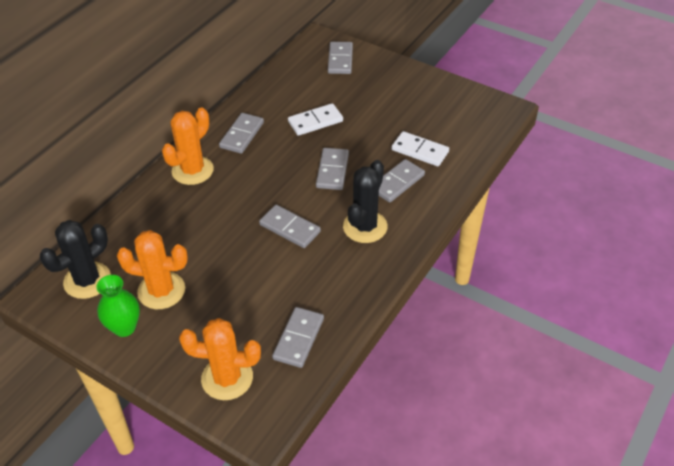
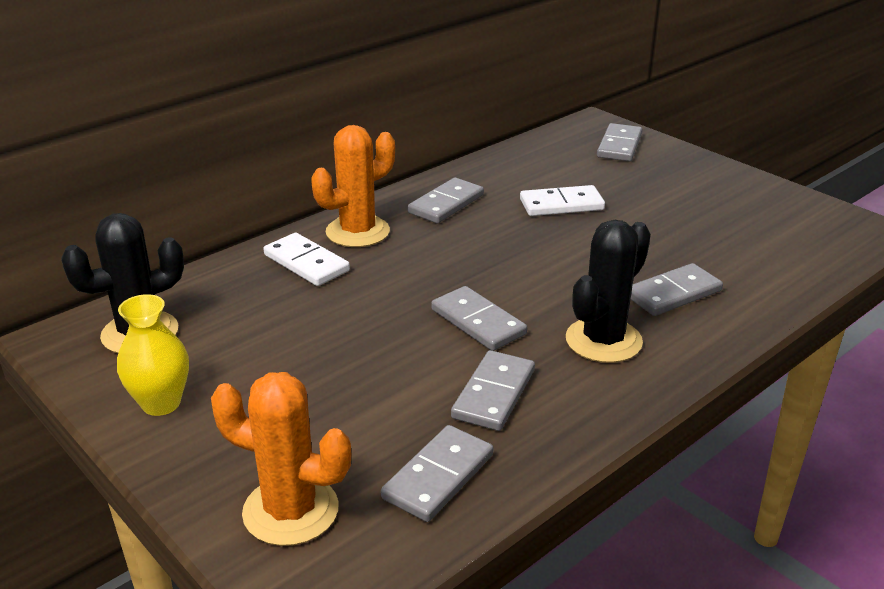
camera: 15 degrees right, 15 degrees down
(124, 327) = (161, 403): green vase -> yellow vase
(161, 291) = (242, 366): orange cactus -> none
(332, 171) = (570, 263): grey domino -> grey domino (494, 394)
(420, 151) = (720, 261): white domino -> white domino (306, 263)

